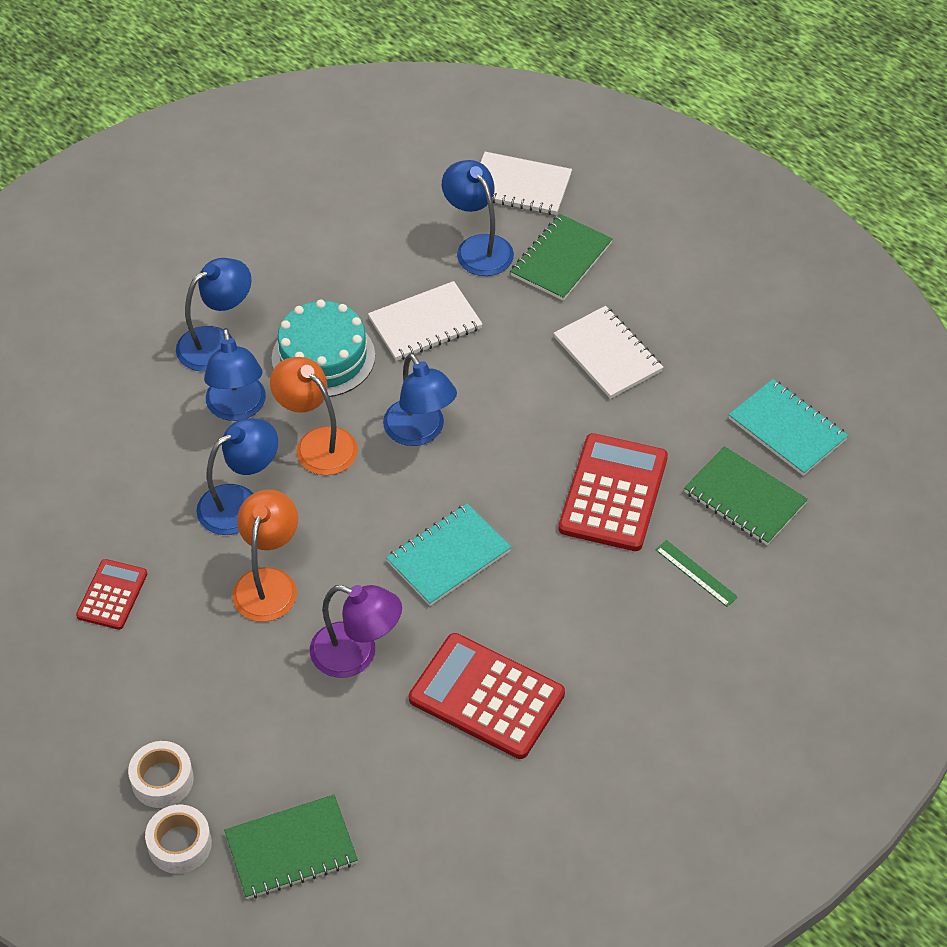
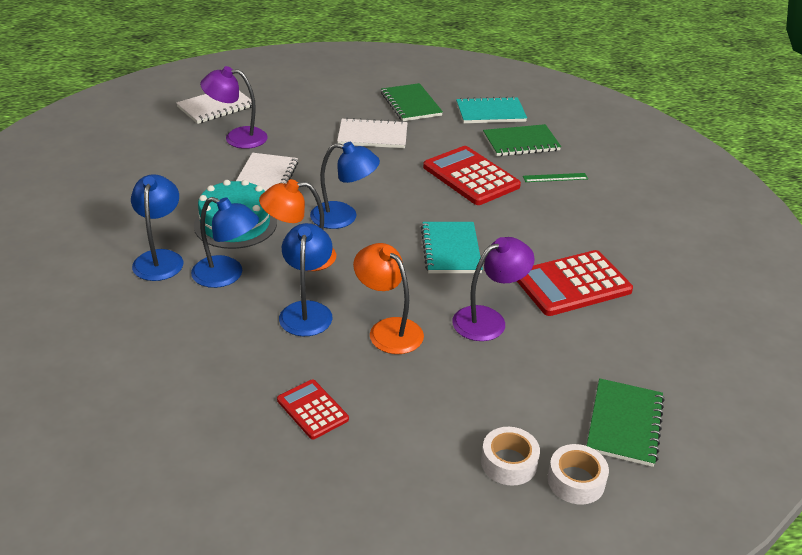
camera: 55 degrees left, 15 degrees down
(478, 247) = (237, 138): blue lamp -> purple lamp
(561, 259) = (286, 119): green notebook -> green notebook (411, 104)

